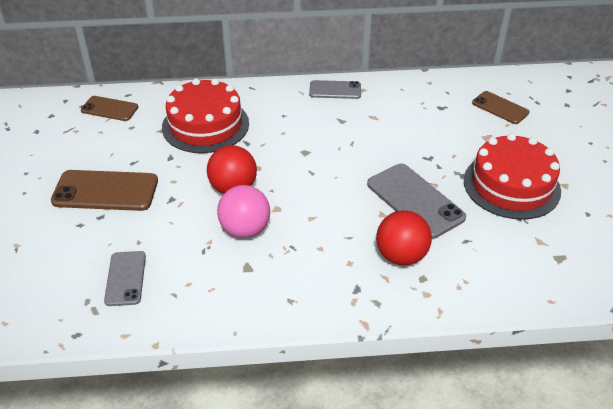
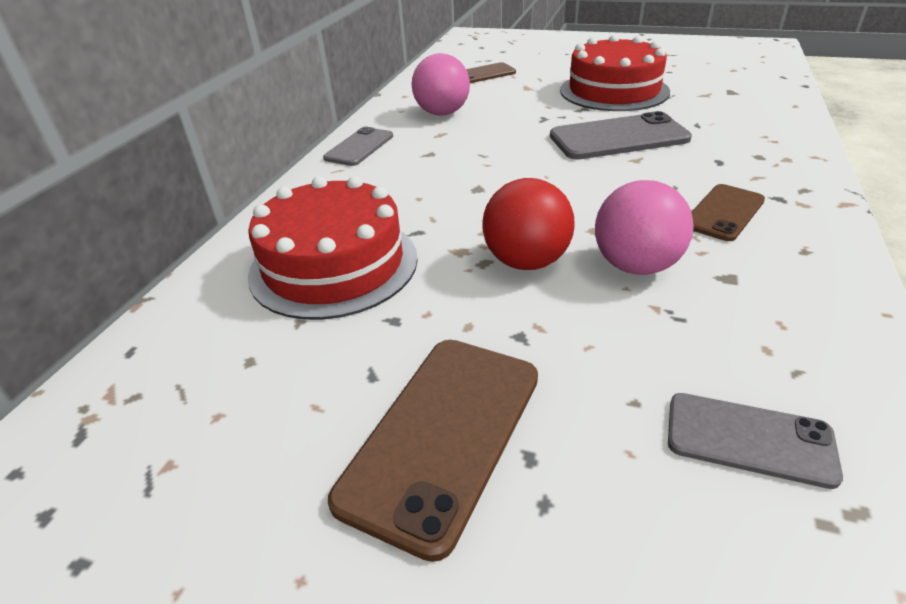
camera: 65 degrees left, 5 degrees down
(109, 109) = (148, 388): brown phone -> brown phone (723, 213)
(401, 256) = (718, 161): red ball -> none
(408, 108) = (442, 113): none -> pink ball

